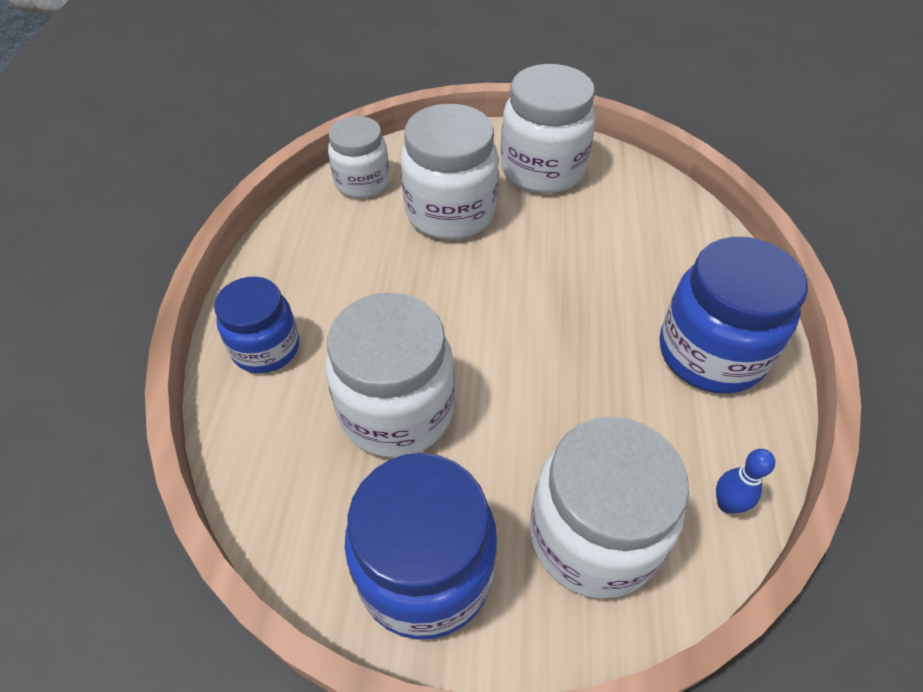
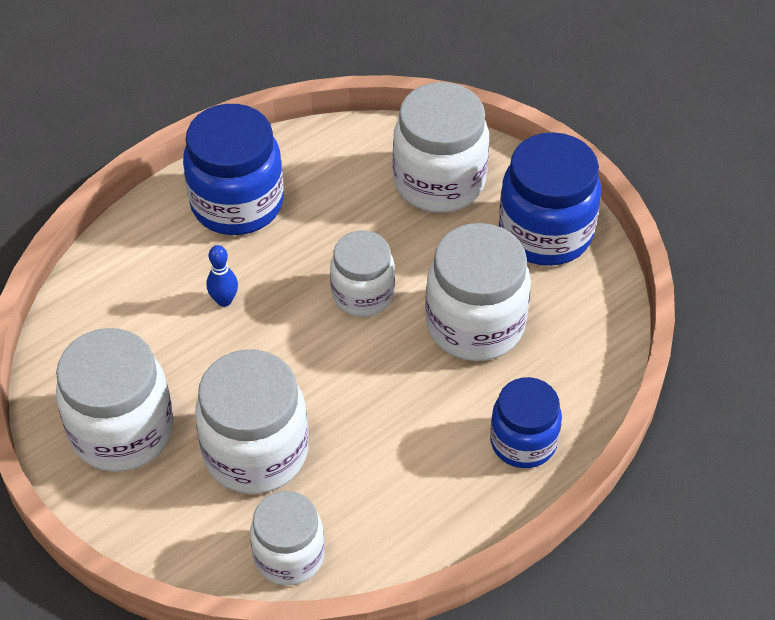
camera: 135 degrees left, 0 degrees up
(516, 361) = (362, 294): none -> white jar
(727, 504) = (351, 142): blue bowling pin -> blue bowling pin (224, 300)

